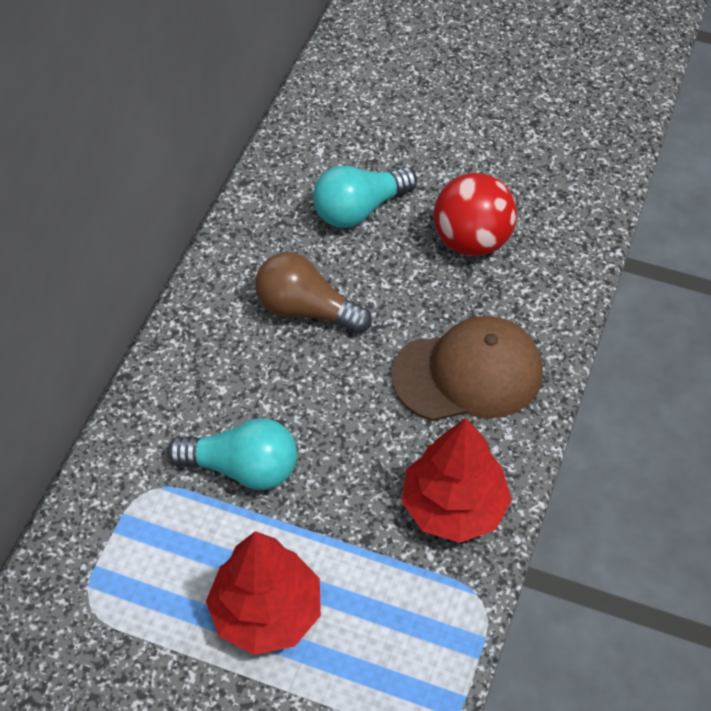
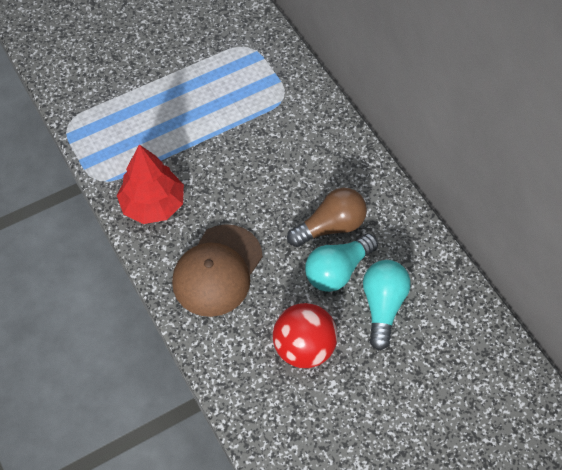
camera: 130 degrees right, 5 degrees up
(242, 468) = (260, 137): turquoise light bulb -> turquoise light bulb (338, 270)
(266, 612) = (179, 101): red tree -> none

